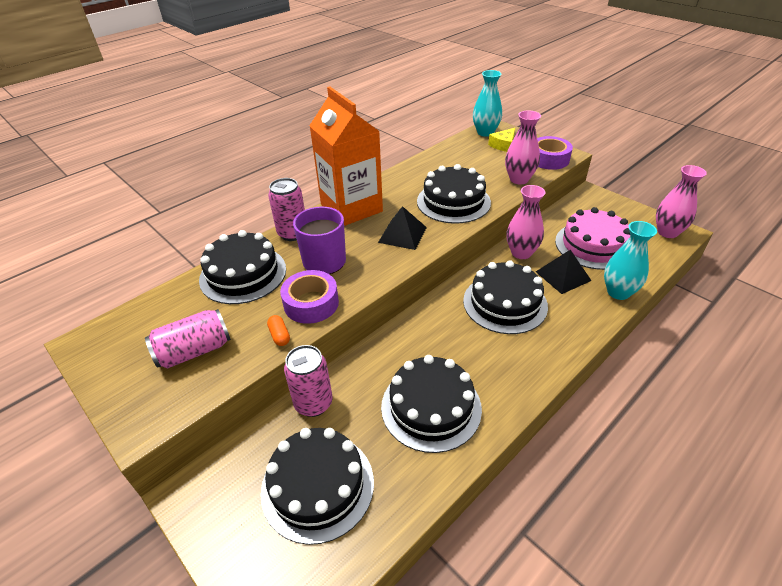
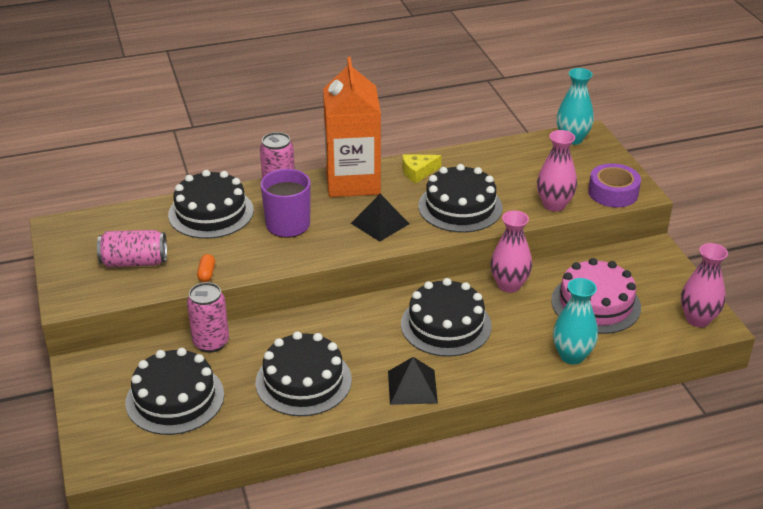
camera: 25 degrees right, 5 degrees down
(311, 303) = (250, 257): purple tape -> none
(503, 145) = (578, 160): yellow cheese -> yellow cheese (418, 172)
(563, 276) = (530, 321): black pyramid -> black pyramid (412, 386)

